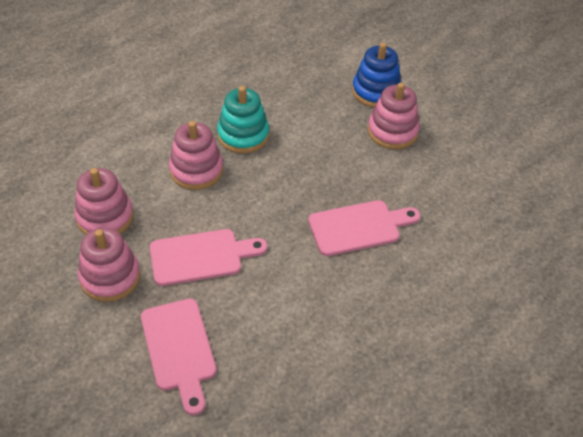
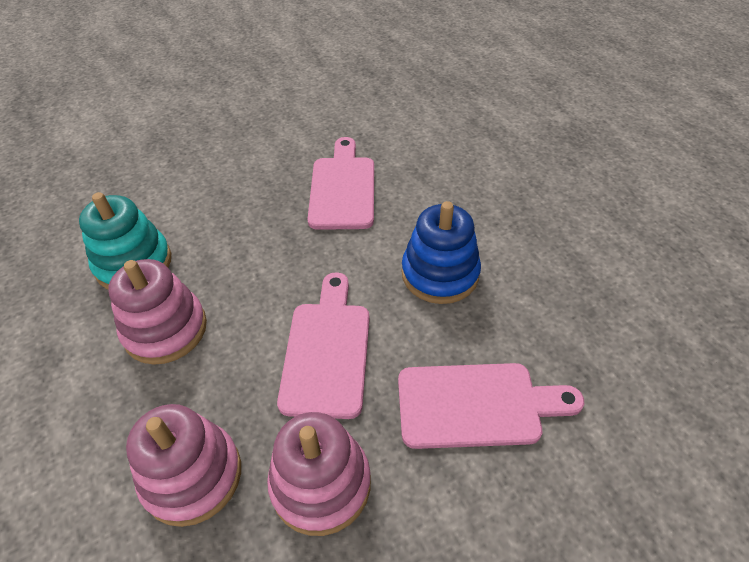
camera: 70 degrees left, 0 degrees up
(376, 91) = (148, 130): blue stacking toy -> blue stacking toy (440, 274)
(392, 131) = (218, 131): pink stacking toy -> none

